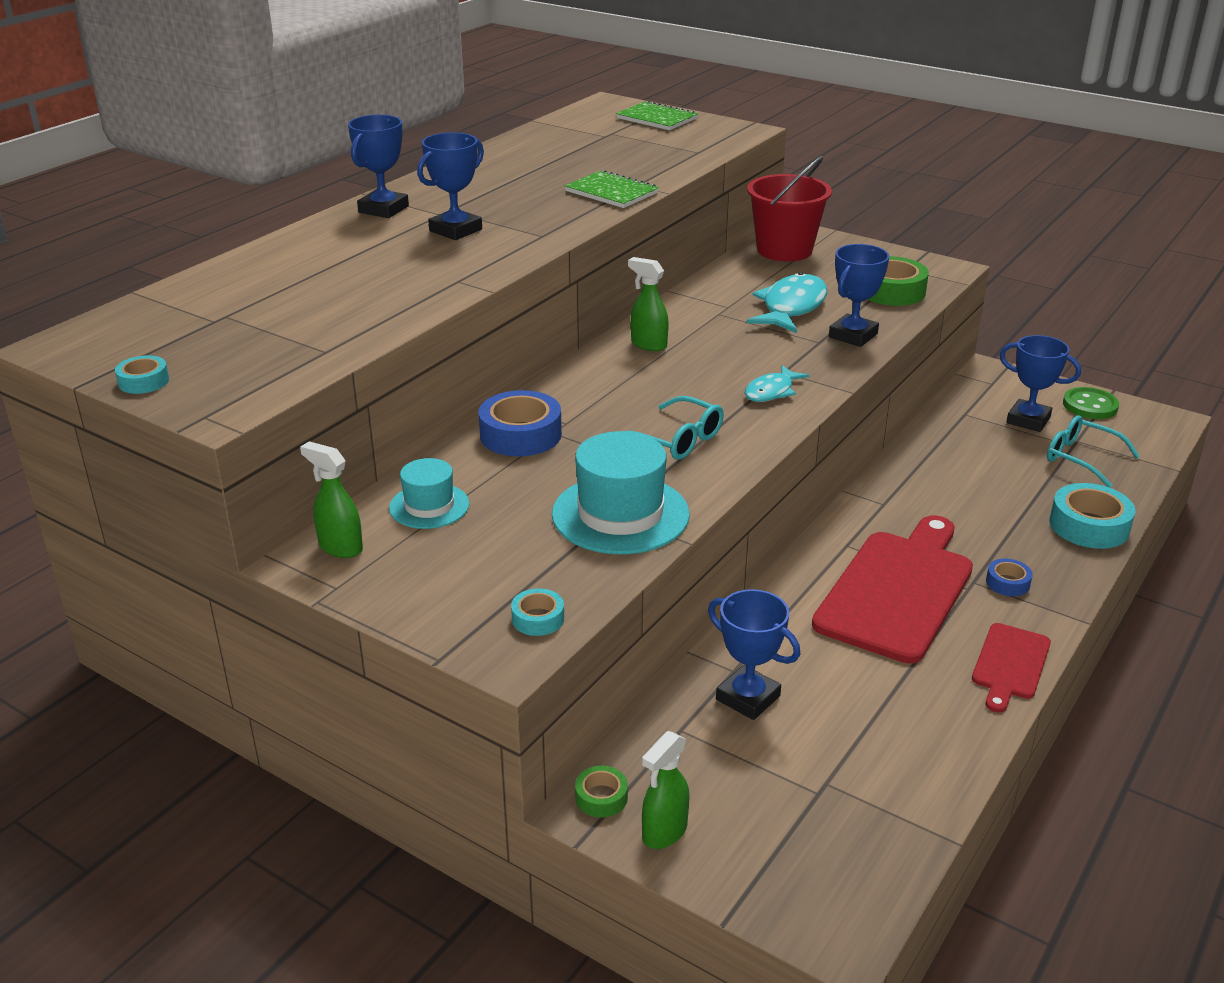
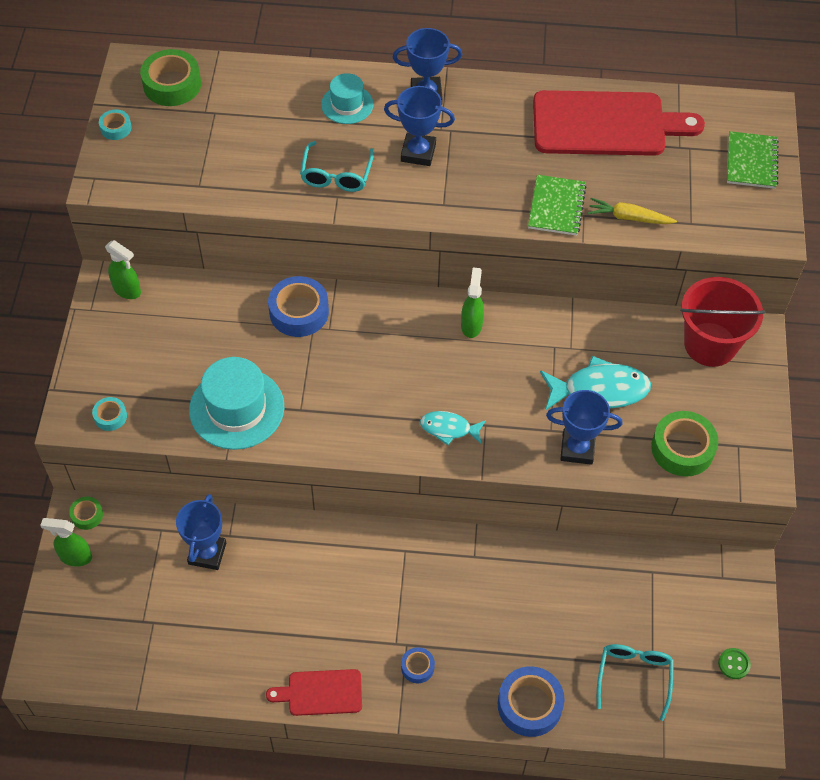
camera: 60 degrees right, 25 degrees up
(135, 330) = (172, 84): none -> green tape
(340, 547) = (127, 290): green spray bottle -> green spray bottle turned 120 degrees clockwise
(429, 506) = (191, 308): turquoise hat -> turquoise hat (347, 104)
(662, 170) = (629, 217): none -> yellow carrot
(677, 440) = (345, 400): turquoise glasses -> turquoise glasses (336, 175)
(897, 591) = (367, 600): red cutting board -> red cutting board (605, 124)
(1028, 420) = (673, 622): blue trophy -> none
(1089, 526) = (529, 705): turquoise tape -> blue tape
(1090, 406) = (734, 664): green button -> green button, size x0.62

